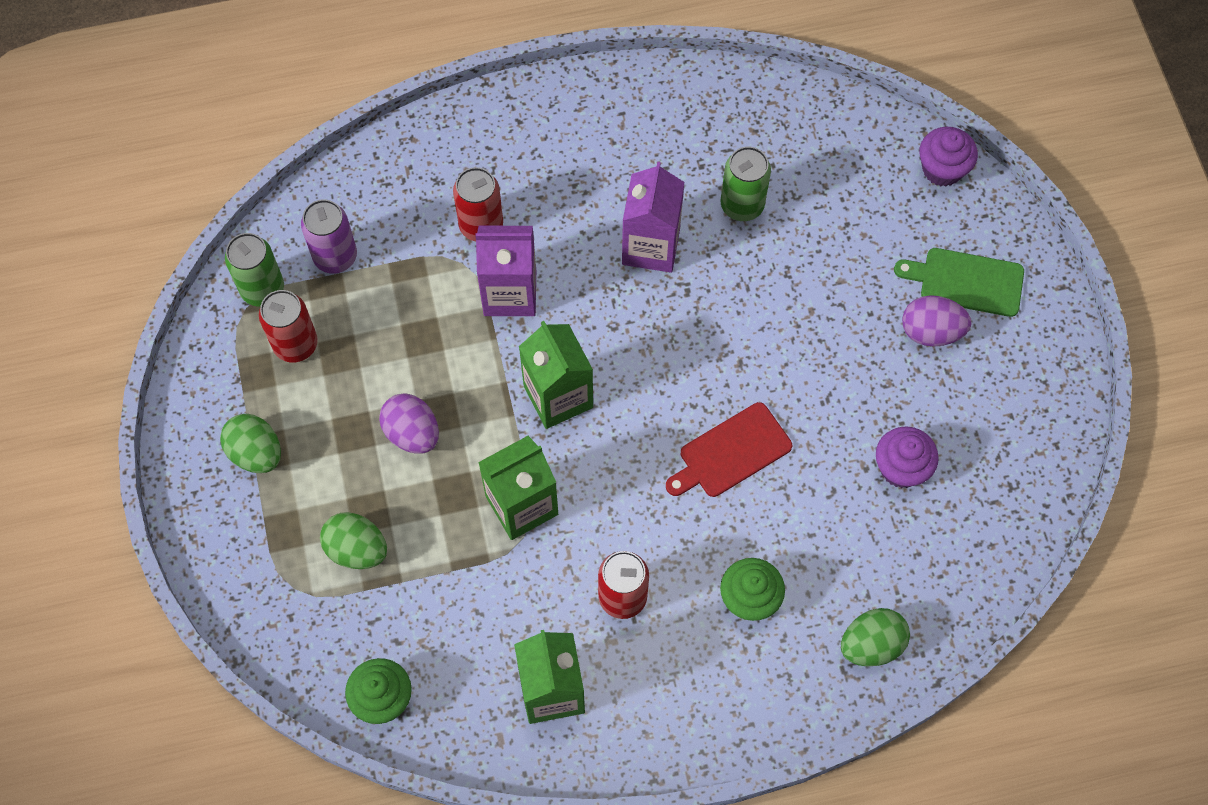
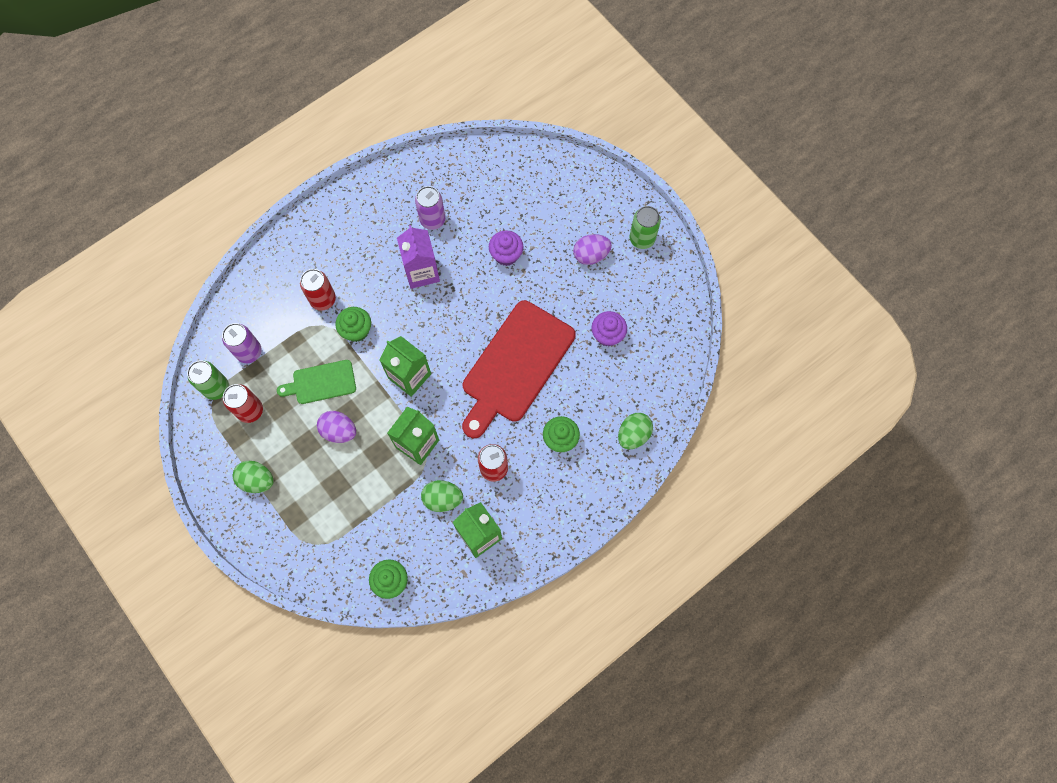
camera: 25 degrees left, 5 degrees up
(357, 549) = (338, 508): green egg -> green egg (443, 499)
(510, 293) = (356, 330): purple carton -> green cupcake
(704, 174) = (432, 220): none -> purple can
(731, 453) = (516, 366): red cutting board -> red cutting board, size x1.95
(742, 205) = (460, 228): green can -> green can (642, 239)
(942, 169) = (558, 164): purple cupcake -> purple cupcake (506, 255)
(966, 282) = (597, 220): green cutting board -> green cutting board (321, 383)

